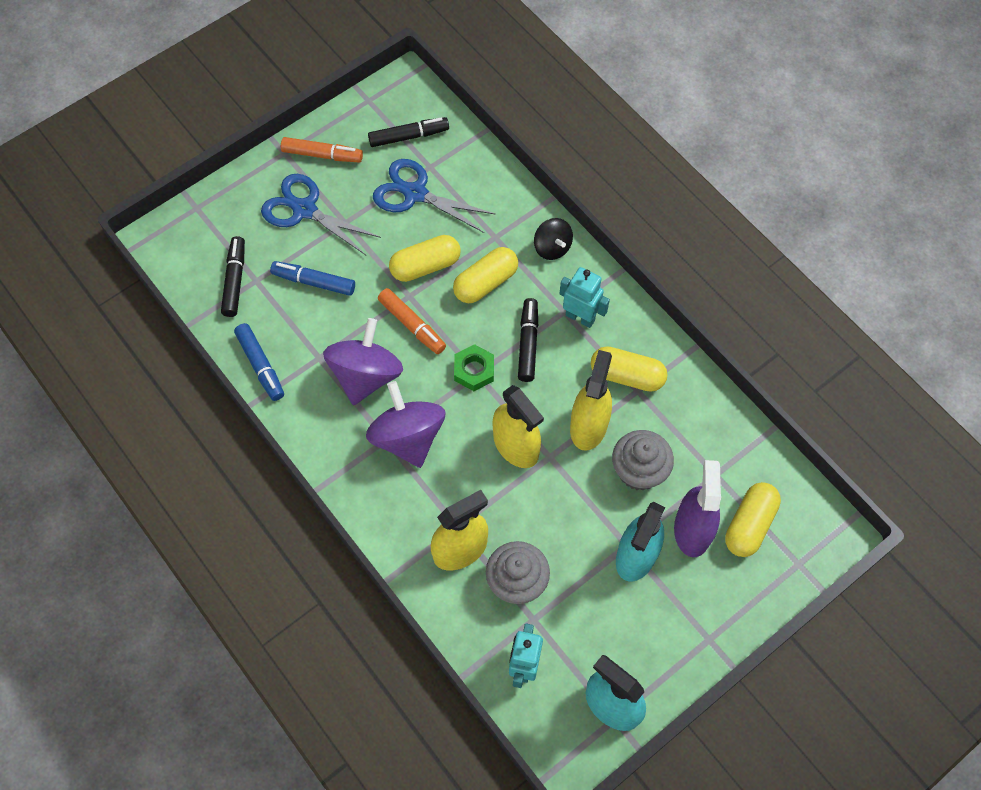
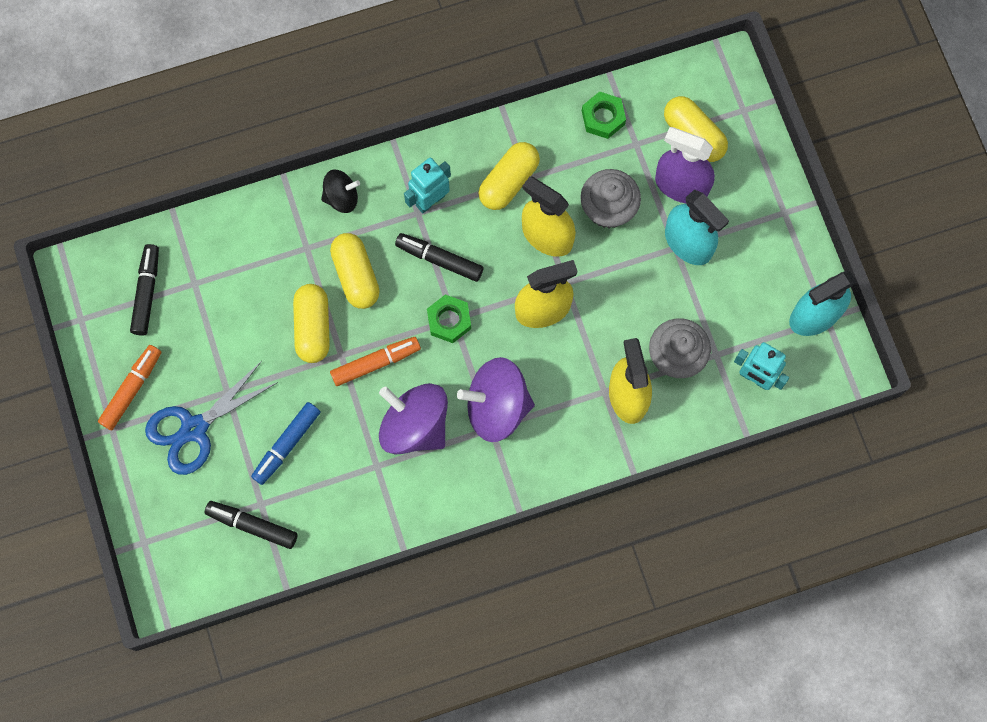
camera: 70 degrees left, 10 degrees up
(260, 365) = (363, 526): blue marker -> none
(415, 193) = (221, 309): blue scissors -> none
(727, 436) = (603, 117): none -> green nut

